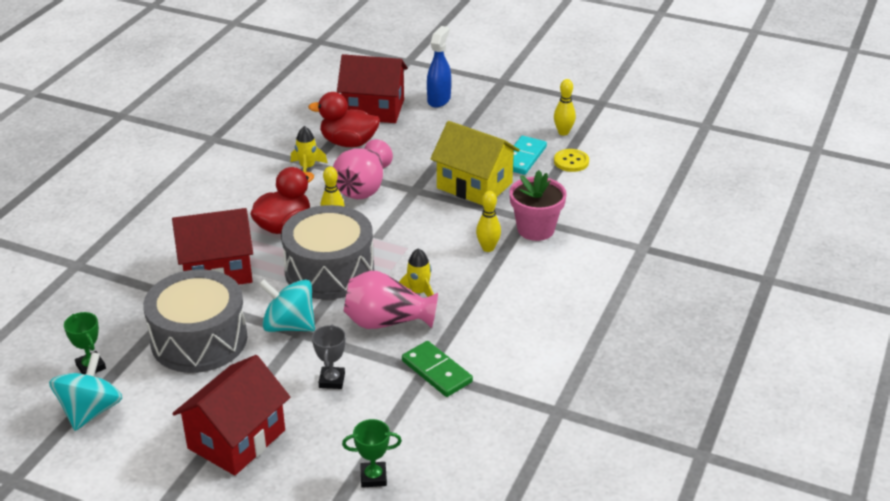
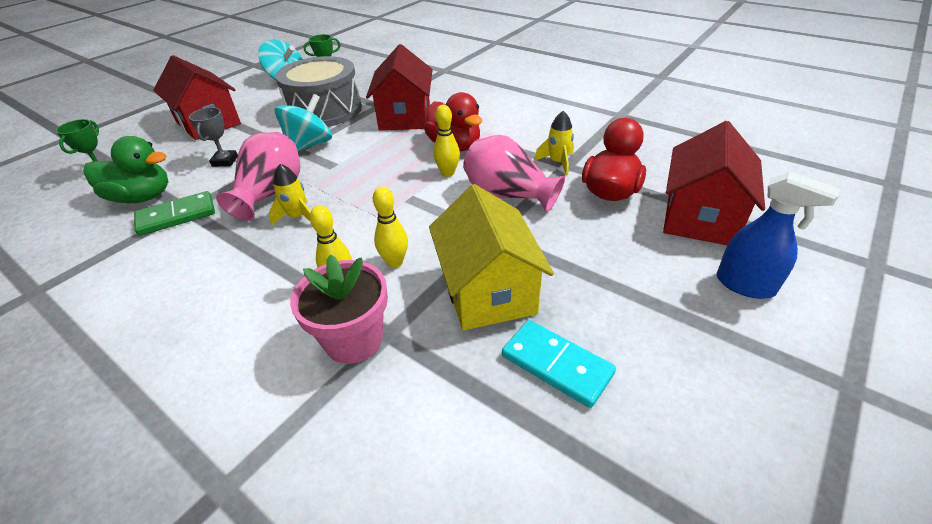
camera: 105 degrees right, 5 degrees up
(329, 270) = (370, 167): grey drum -> none
(332, 380) = (225, 161): grey trophy -> grey trophy turned 75 degrees clockwise
(413, 414) = (142, 197): none -> green duck
(474, 185) = (488, 290): yellow house -> yellow house turned 60 degrees counterclockwise
(563, 132) = (648, 456): yellow bowling pin -> yellow bowling pin (395, 262)
(571, 162) = (533, 441): yellow button -> none

